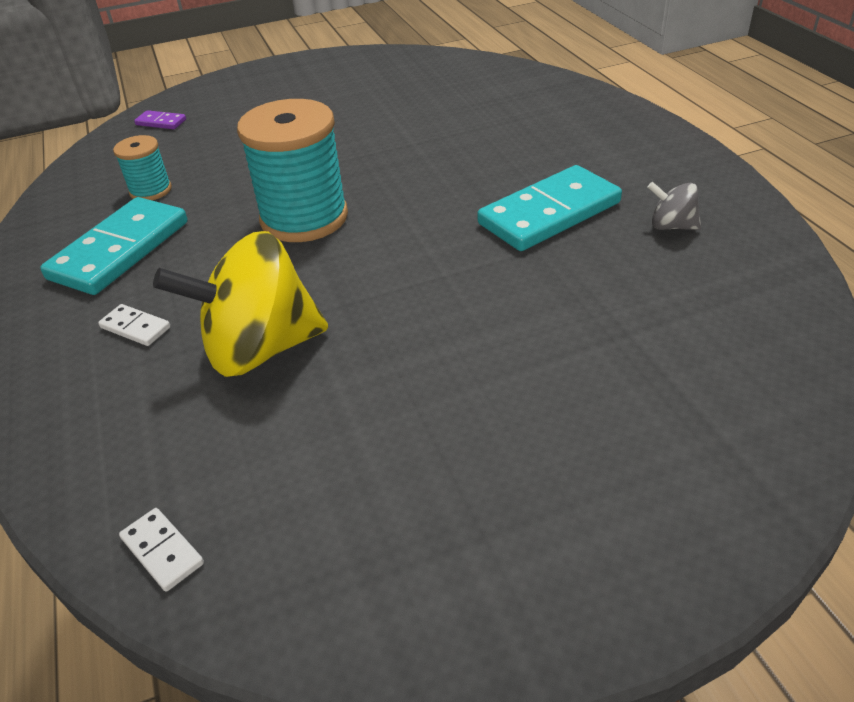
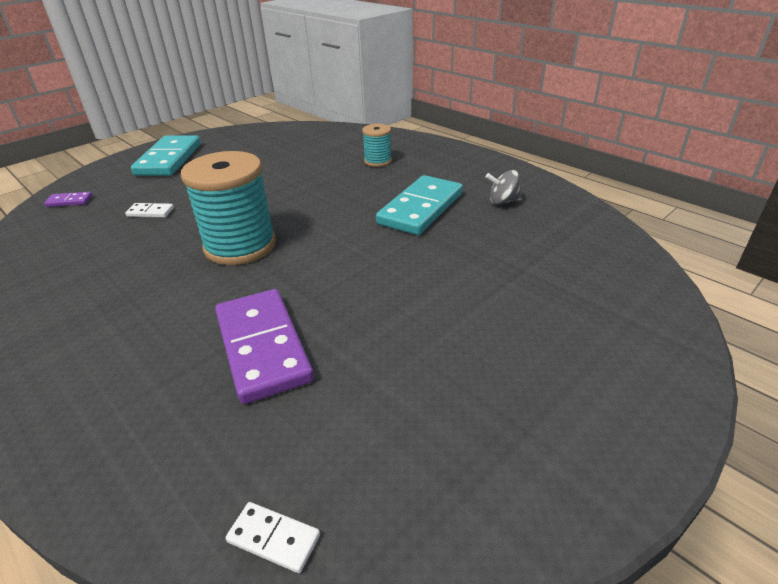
camera: 25 degrees left, 5 degrees down
(120, 250) = (84, 302): turquoise domino -> turquoise domino (169, 159)
(135, 327) = (136, 359): white domino -> white domino (150, 212)
(151, 190) = (89, 252): turquoise spool -> turquoise spool (378, 161)
(260, 349) = (262, 347): yellow spinning top -> purple domino

